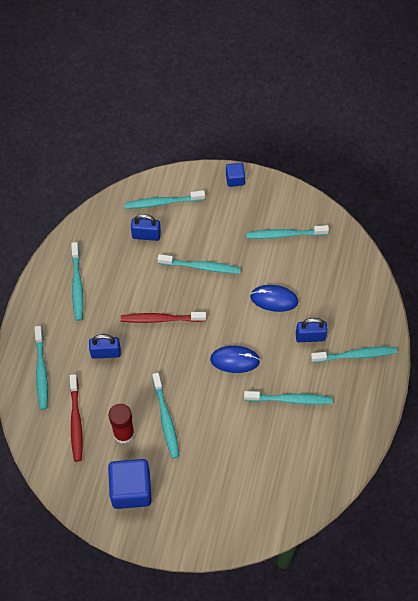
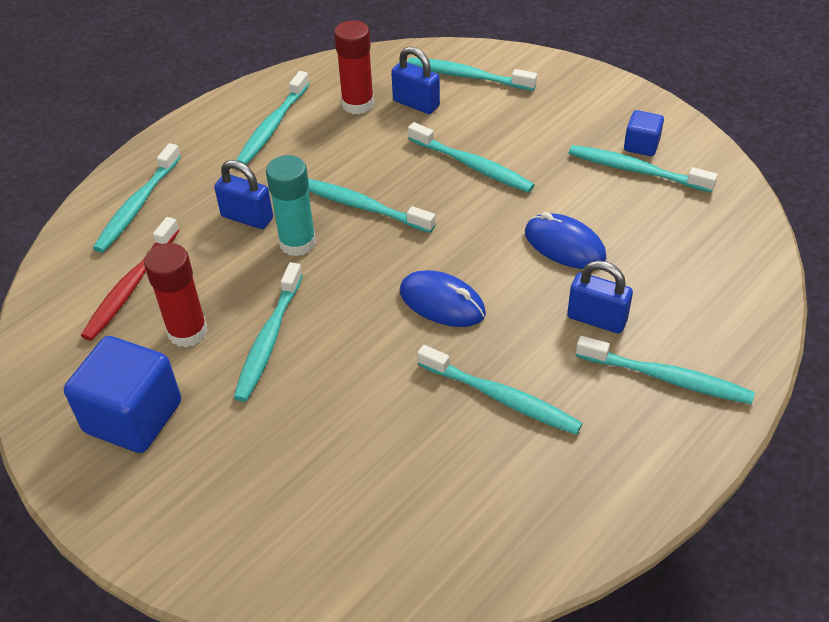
camera: 30 degrees right, 15 degrees down
(114, 249) = (358, 104): none -> red glue stick
(142, 357) = (297, 243): none -> turquoise glue stick
(161, 319) = (362, 206): red toothbrush -> turquoise toothbrush
(235, 179) = (596, 83): blue cube -> blue cube (641, 145)

